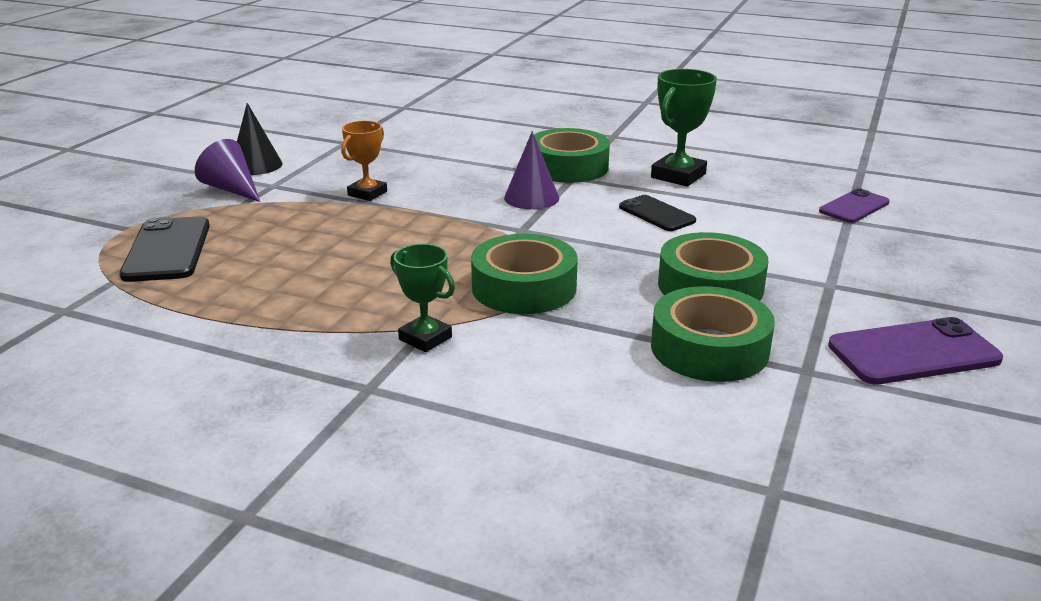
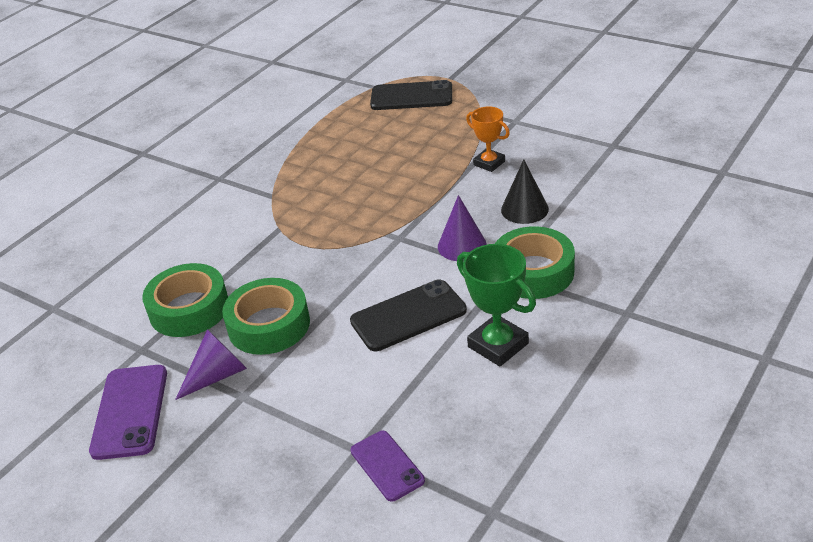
camera: 105 degrees right, 10 degrees up
(232, 189) = (509, 105): purple cone -> purple cone (217, 375)
(256, 165) = (558, 109): black cone -> black cone (524, 209)
(425, 338) = (259, 195): green trophy -> none
(524, 287) = (305, 234): green tape -> none
(656, 214) = (408, 316): black phone -> black phone, size x1.55

